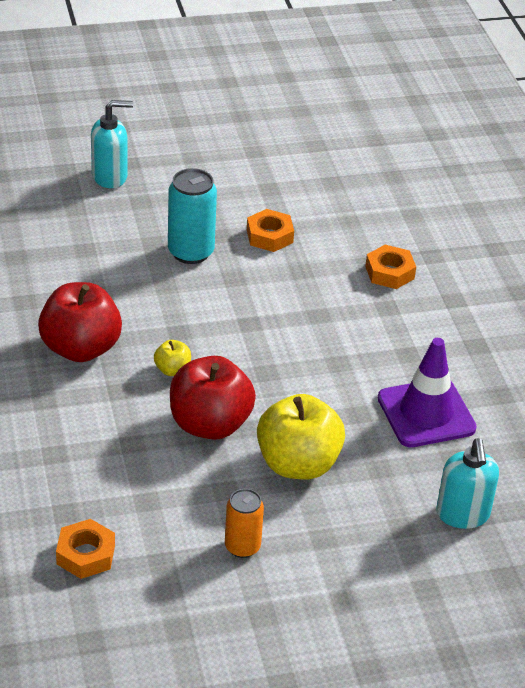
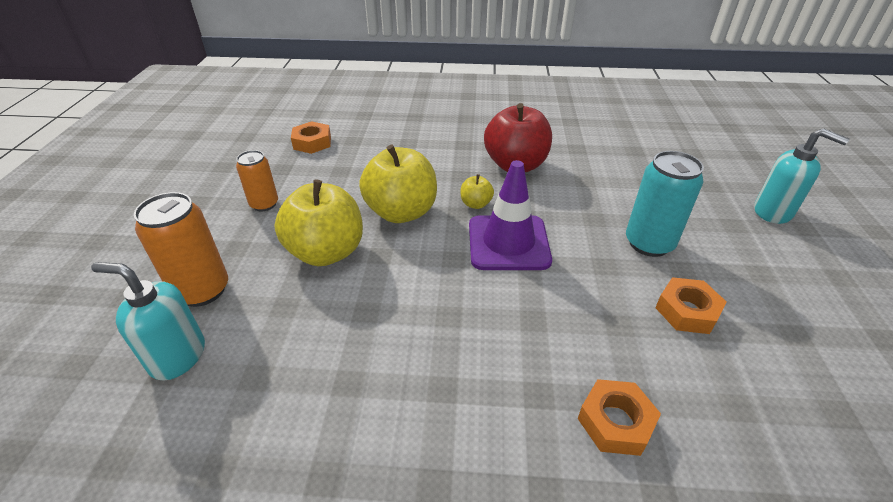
camera: 110 degrees right, 0 degrees up
(110, 176) = (773, 212): turquoise soap dispenser -> turquoise soap dispenser turned 60 degrees counterclockwise
(210, 424) = (401, 212): red apple -> yellow apple
(390, 535) = (202, 290): none -> orange can
(426, 413) = (336, 373): purple traffic cone -> purple traffic cone (508, 243)

